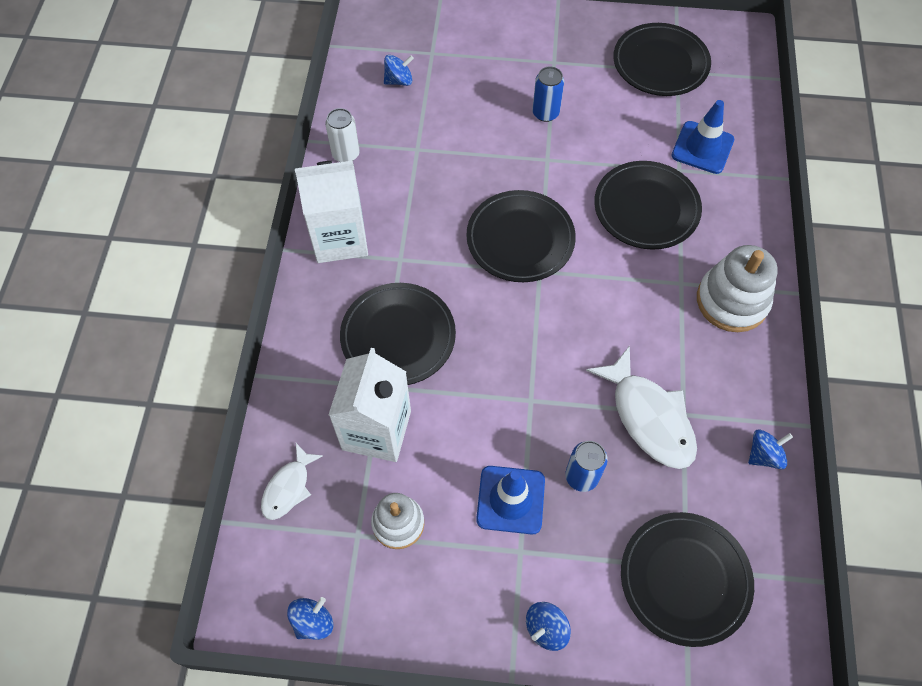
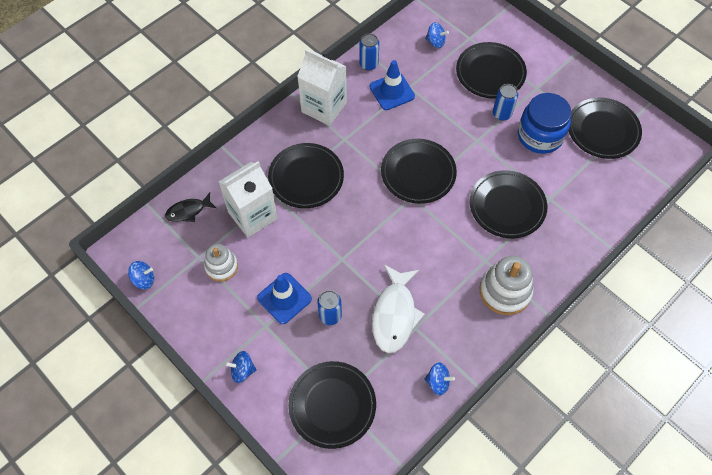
camera: 40 degrees right, 0 degrees up
(288, 488) = (188, 211): white fish -> black fish
(346, 154) = (368, 64): white can -> blue can
(491, 77) = (490, 73): none -> black plate
(606, 110) = (540, 136): none -> blue jar
(702, 148) = (578, 196): blue traffic cone -> blue traffic cone (392, 91)

